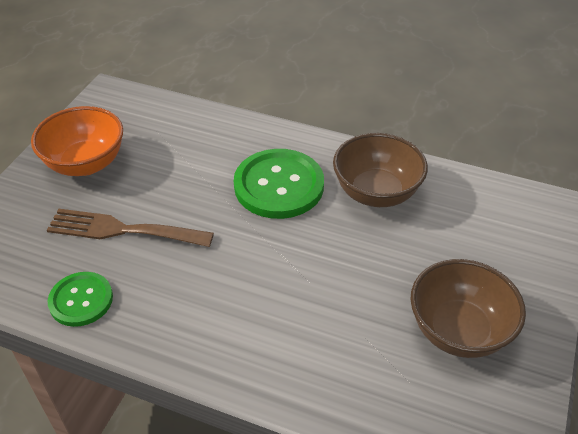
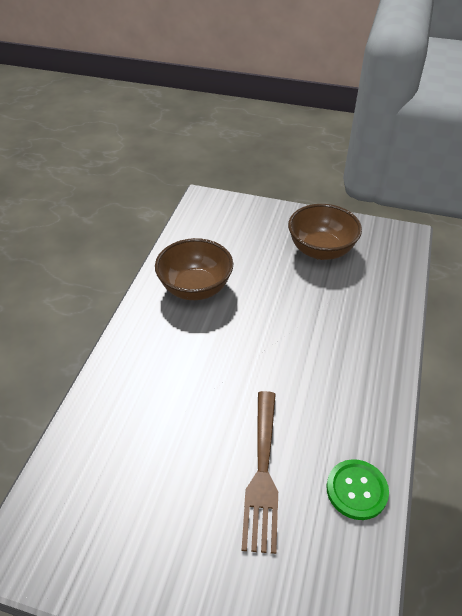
camera: 95 degrees left, 0 degrees up
(86, 163) = (160, 542): orange bowl -> none
(279, 186) = (190, 352): green button -> none

